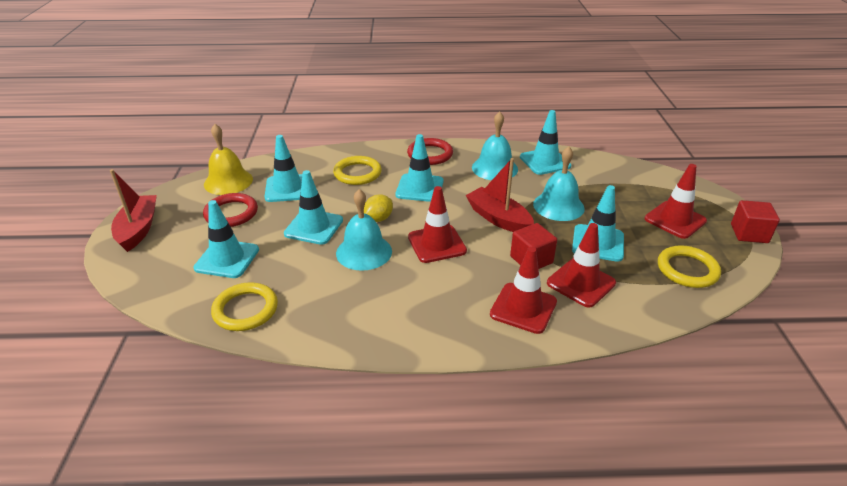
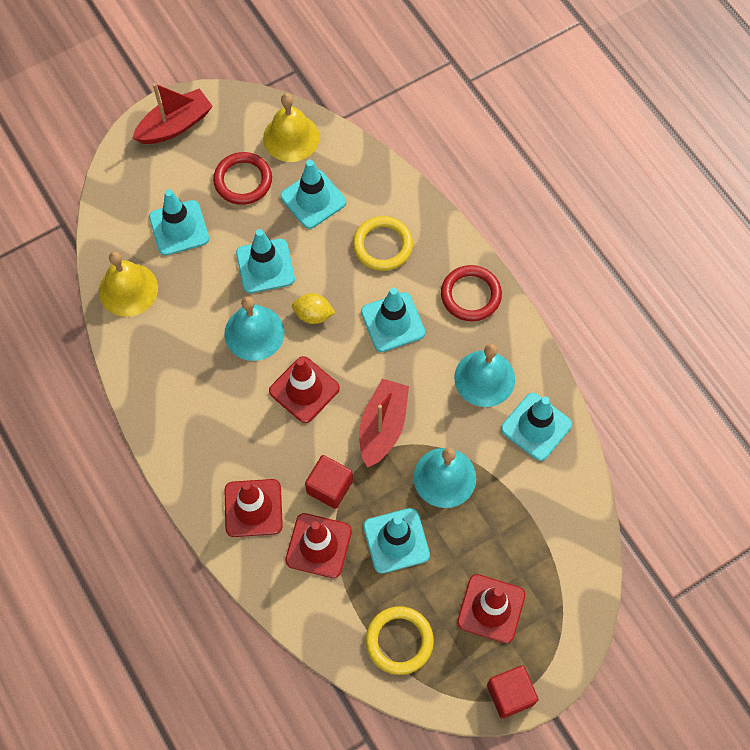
camera: 60 degrees right, 30 degrees up
(245, 310) = (128, 289): yellow ring -> yellow bell

